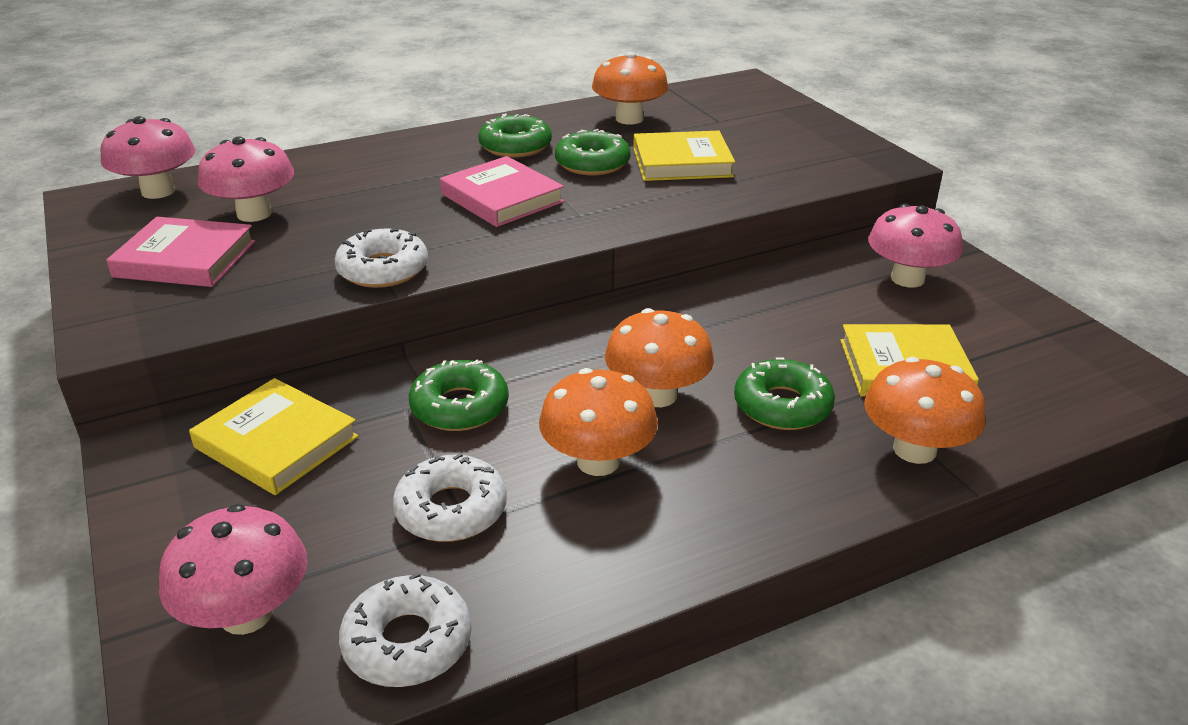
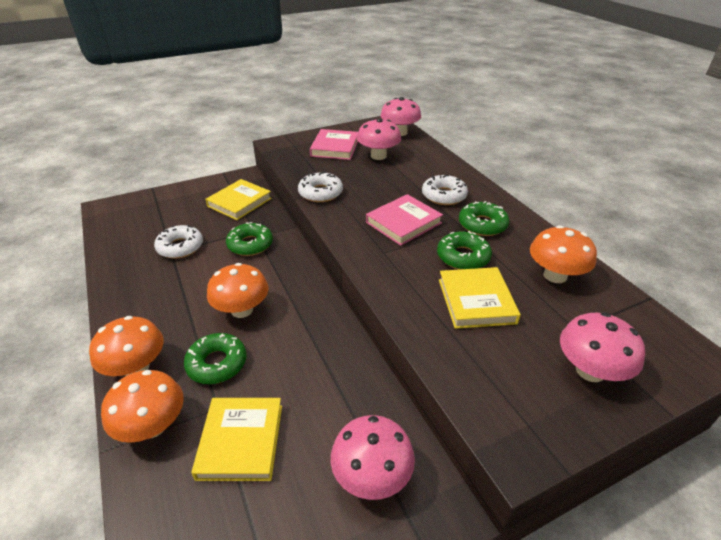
camera: 90 degrees right, 5 degrees up
(246, 614) = (148, 209): pink mushroom -> pink mushroom (590, 370)
(407, 642) = (115, 242): white donut -> white donut (444, 195)
(598, 461) = (195, 288): orange mushroom -> orange mushroom (136, 367)

